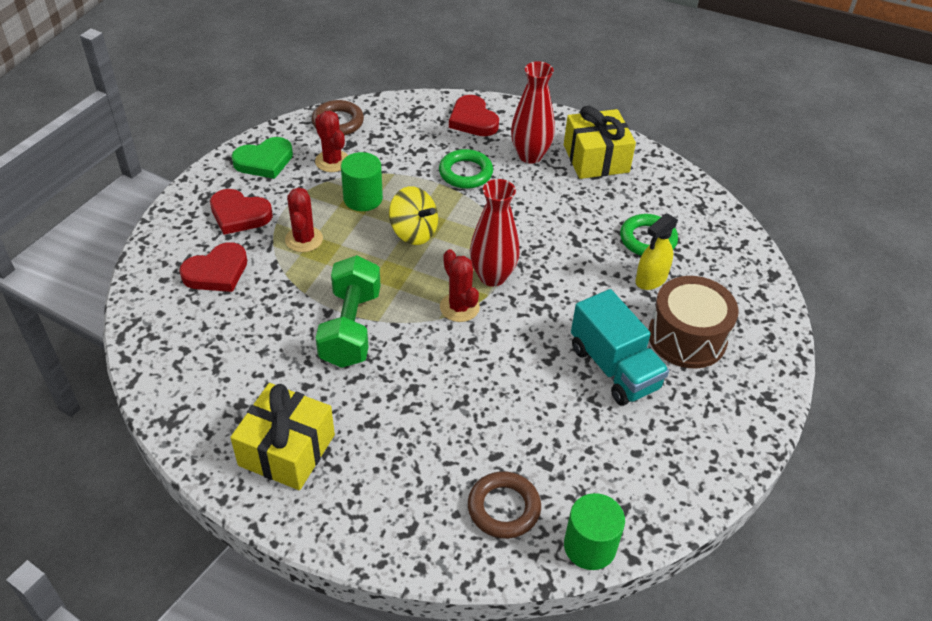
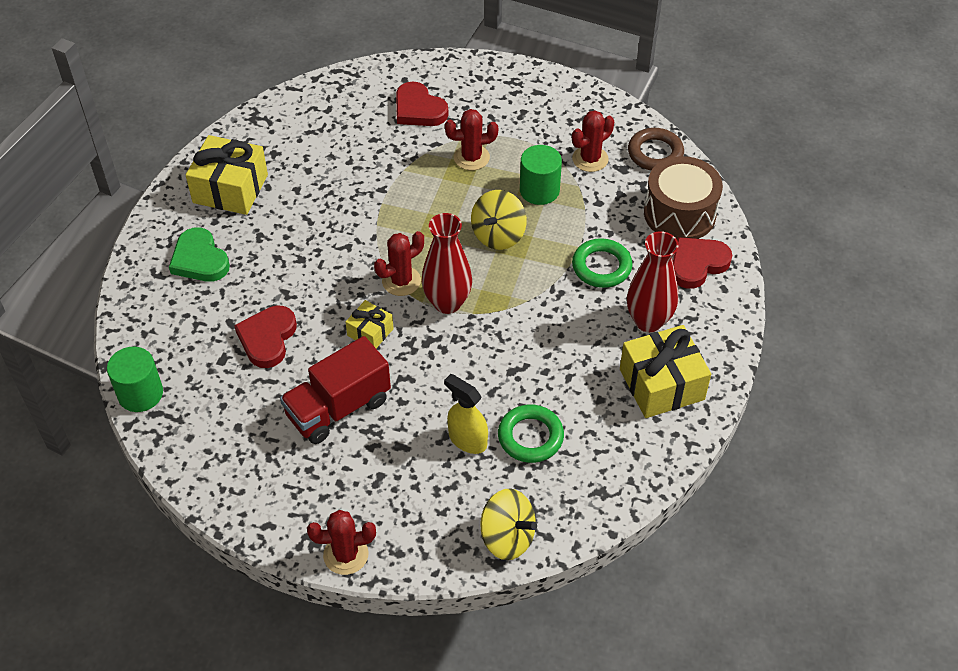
camera: 85 degrees right, 5 degrees up
(239, 215) = (495, 108): red heart -> red heart (267, 338)
(264, 161) = (576, 110): green heart -> green heart (199, 259)
(350, 328) = (365, 207): green dumbbell -> none
(503, 508) = (177, 332): brown ring -> none
(522, 336) = (370, 332): none -> yellow gift
(614, 368) = (338, 408): turquoise truck -> red truck
(687, 337) = (386, 472): brown drum -> brown drum (679, 214)
(748, 265) = (507, 537): none -> yellow spinning top
(777, 373) = (346, 555): none -> red cactus

